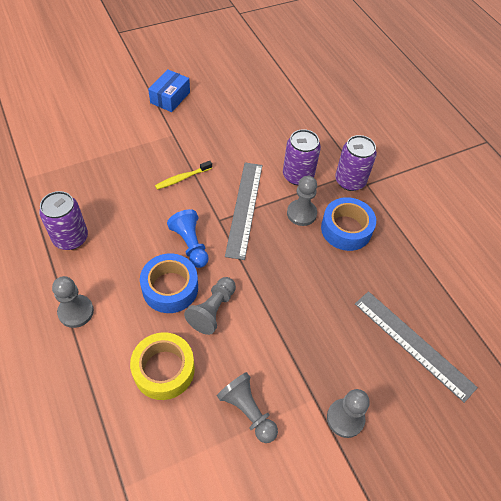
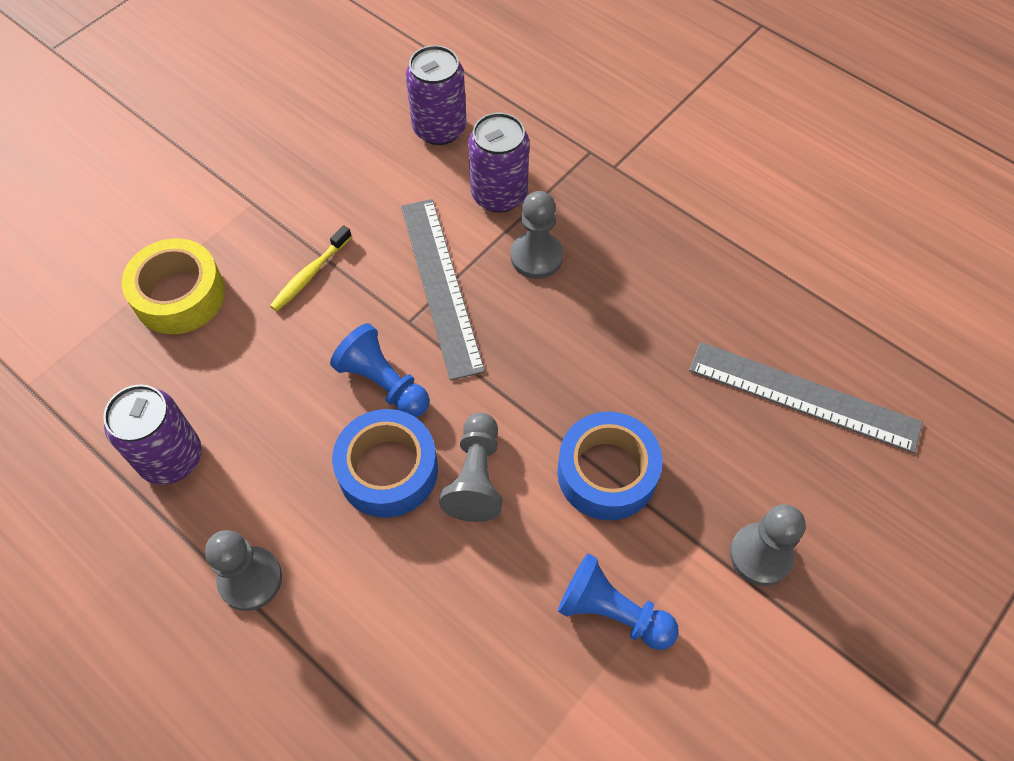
camera: 20 degrees left, 5 degrees up
(164, 370) = (448, 608): yellow tape -> yellow tape (179, 295)
(170, 97) = (212, 138): blue box -> none
(247, 411) = (612, 612): grey pawn -> blue pawn
(346, 229) = (618, 255): blue tape -> blue tape (607, 473)
(350, 181) = (586, 171): purple can -> purple can (439, 128)

